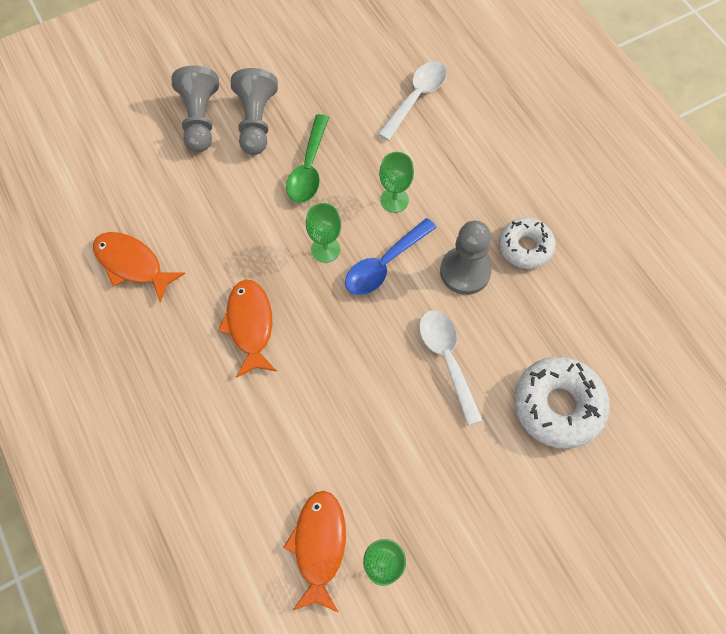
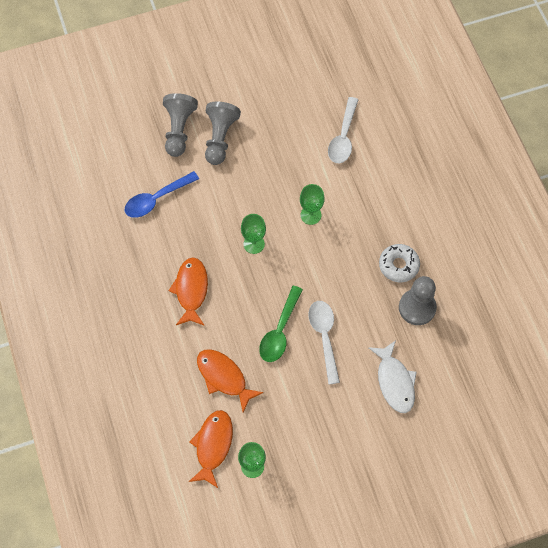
camera: 10 degrees right, 0 degrees up
(132, 264) = (115, 233): orange fish -> orange fish (224, 377)
(309, 168) = (252, 181): green spoon -> green spoon (280, 331)
(384, 264) = (294, 262): blue spoon -> blue spoon (156, 199)
(416, 98) = (343, 137): white spoon -> white spoon turned 150 degrees clockwise
(465, 271) = (350, 276): grey pawn -> grey pawn (417, 308)
(558, 406) = (394, 382): white donut -> white fish

